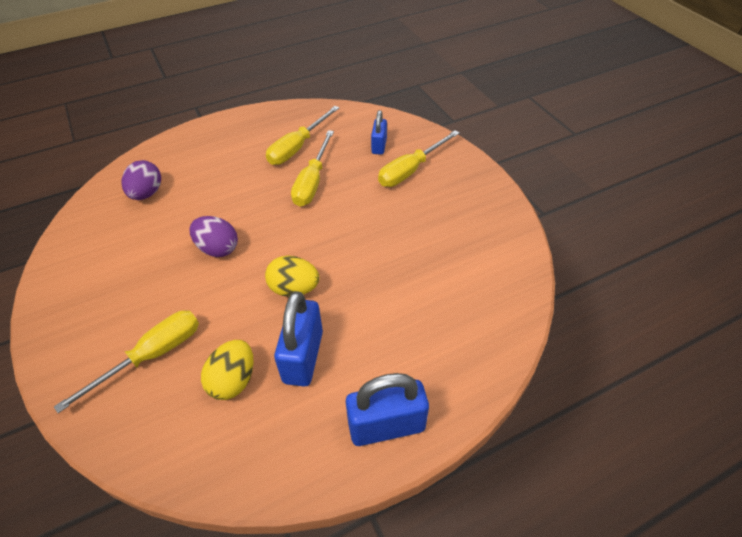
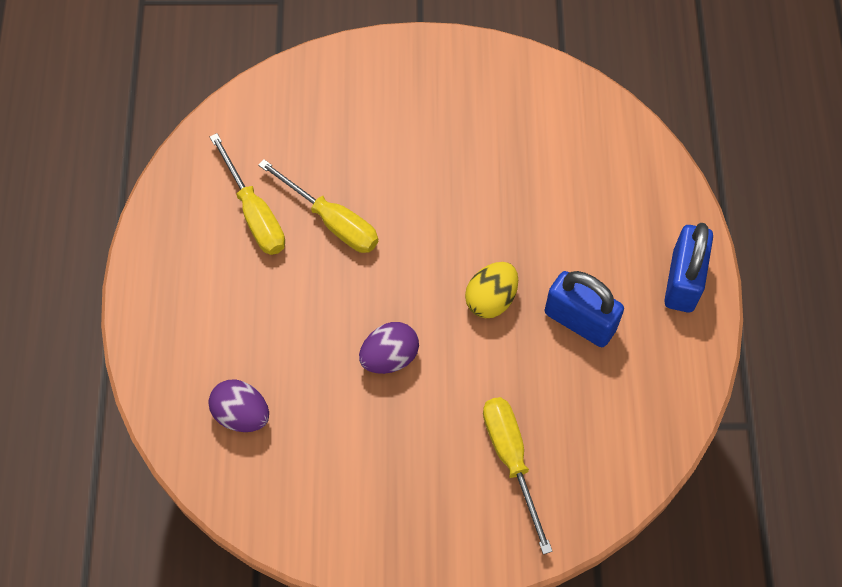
camera: 65 degrees left, 15 degrees up
(233, 380) = (577, 391): yellow egg -> none
(379, 146) = (308, 123): blue padlock -> none
(411, 170) = (373, 111): yellow screwdriver -> none

